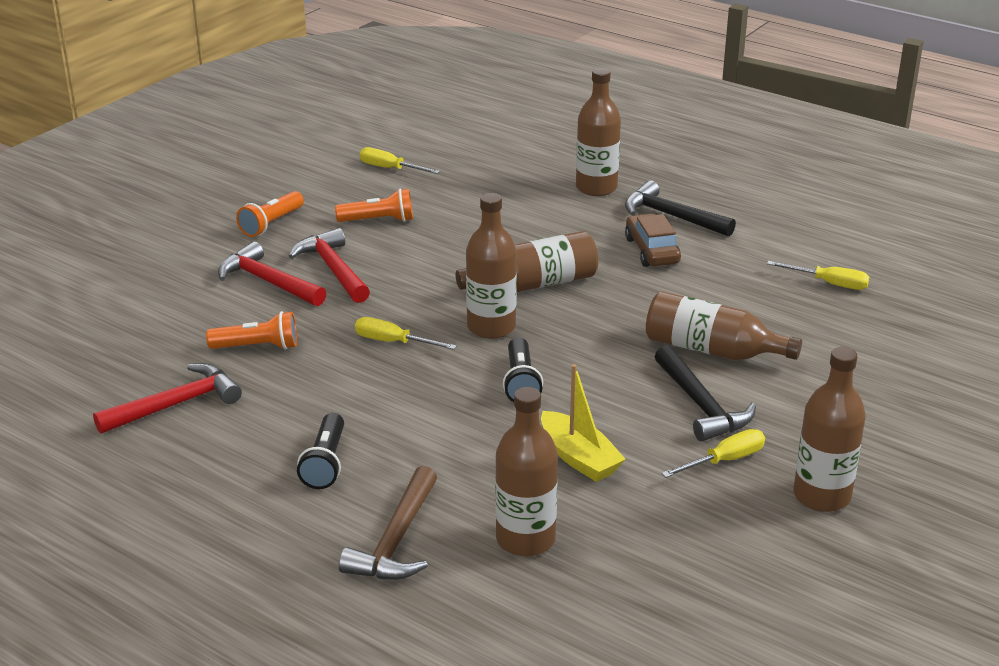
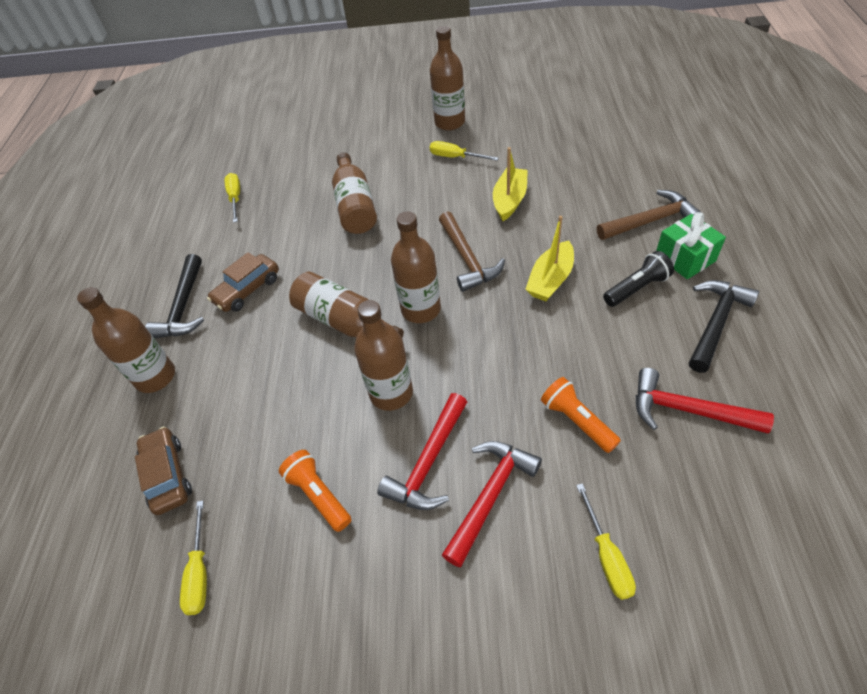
camera: 120 degrees left, 20 degrees up
(268, 282) = (490, 495): red hammer -> red hammer turned 150 degrees counterclockwise
(271, 224) = (392, 588): orange flashlight -> none
(310, 524) = (685, 258): none -> green gift
(393, 342) = (489, 346): yellow screwdriver -> yellow screwdriver (606, 556)
(417, 417) = (550, 279): none -> yellow boat
(485, 173) = (167, 475): none -> brown car
(521, 382) = (467, 259): black flashlight -> brown hammer
(525, 539) = (591, 183): brown bottle -> brown bottle (391, 393)
(701, 405) = (415, 185): black hammer -> black hammer (715, 323)

